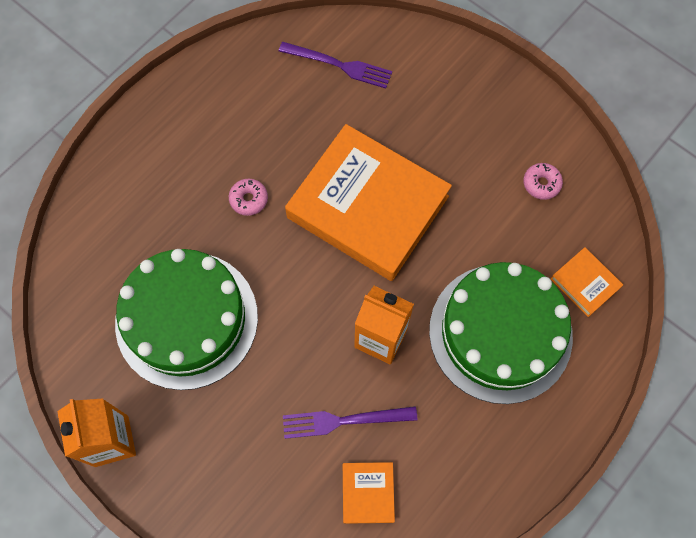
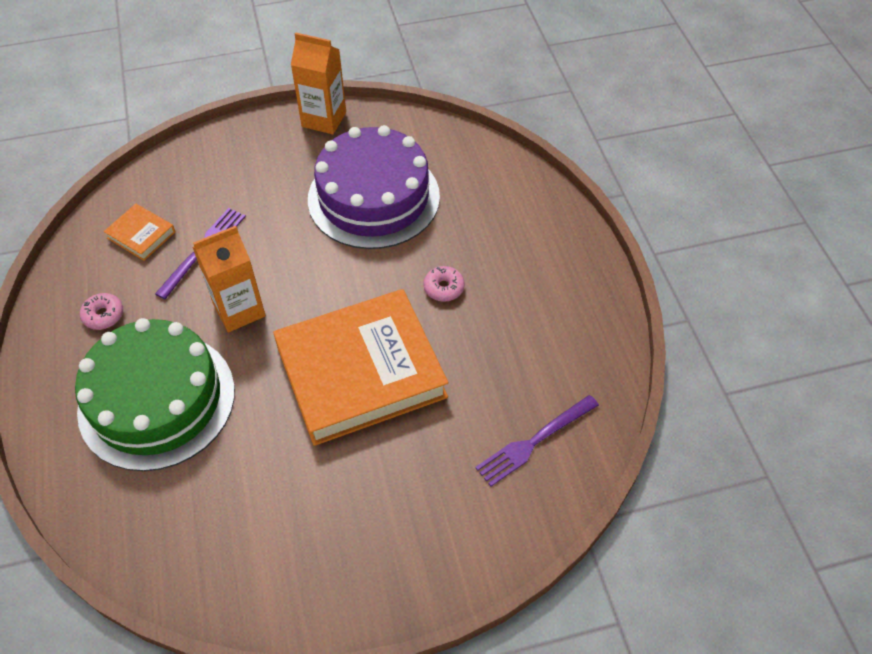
camera: 125 degrees right, 15 degrees down
(186, 319) = (373, 197): green cake -> purple cake
(541, 184) = (252, 543): pink donut -> pink donut (103, 315)
(585, 283) = (126, 505): orange book -> none

